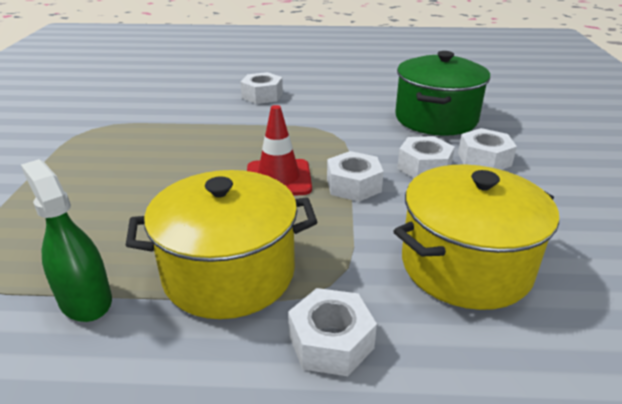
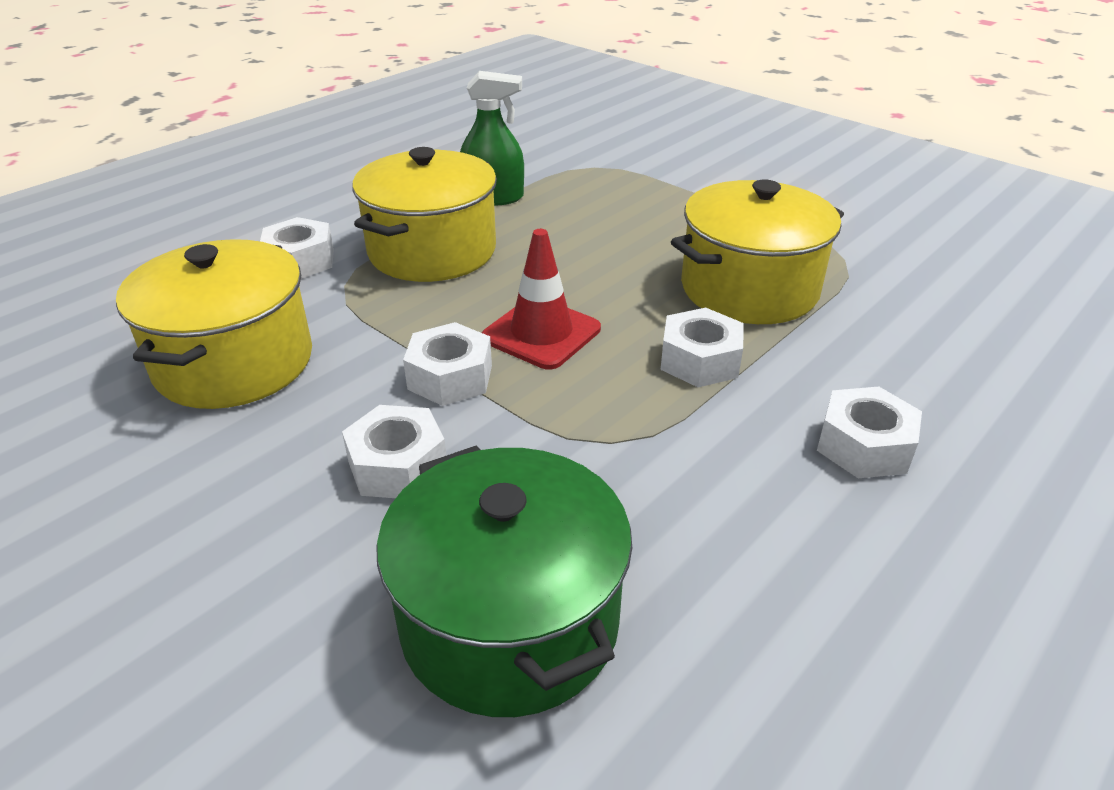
camera: 130 degrees right, 5 degrees up
(157, 142) = (749, 289): none -> yellow pot
(484, 159) = (319, 551): white nut -> white nut (700, 360)

